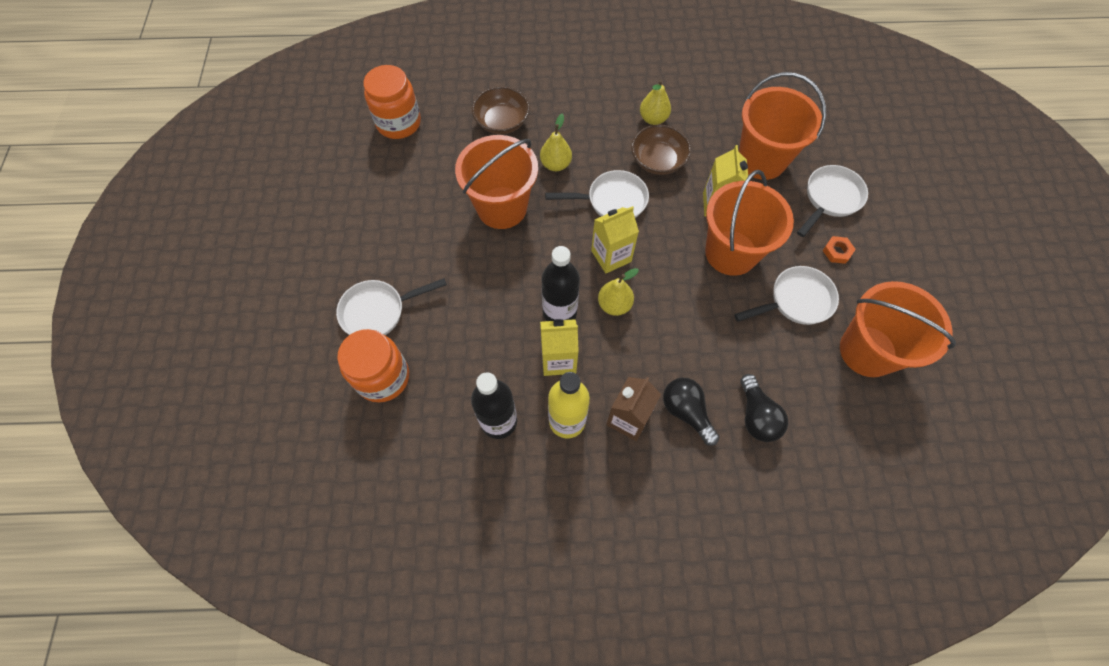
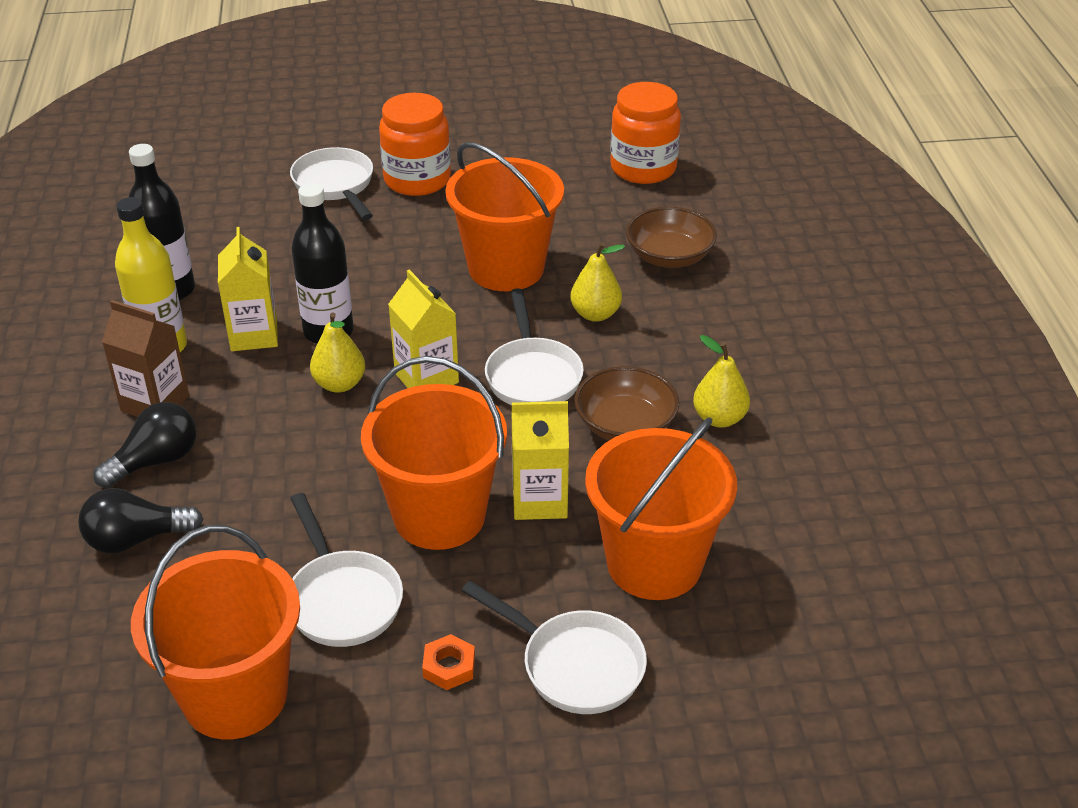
camera: 85 degrees right, 25 degrees down
(383, 377) = (243, 199): orange jar -> orange jar (417, 180)

